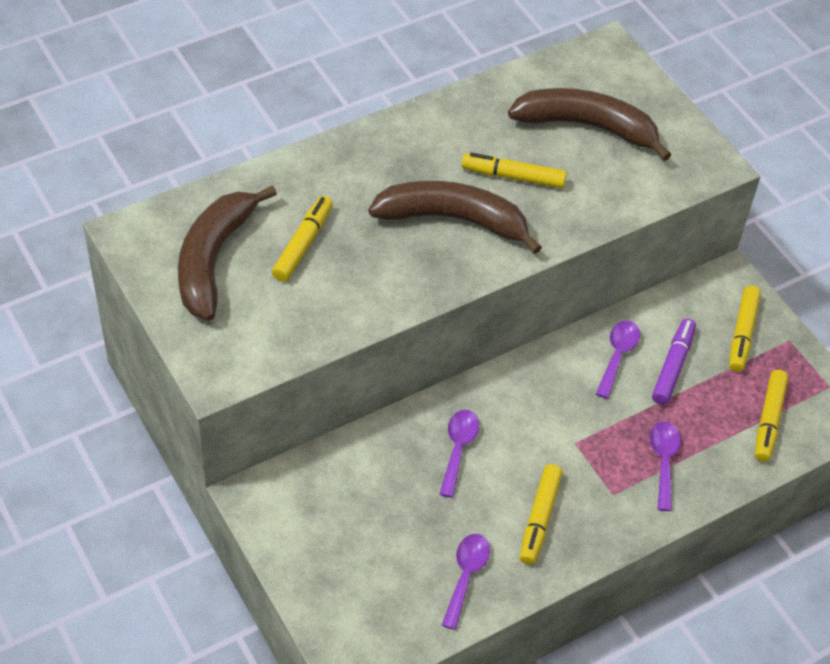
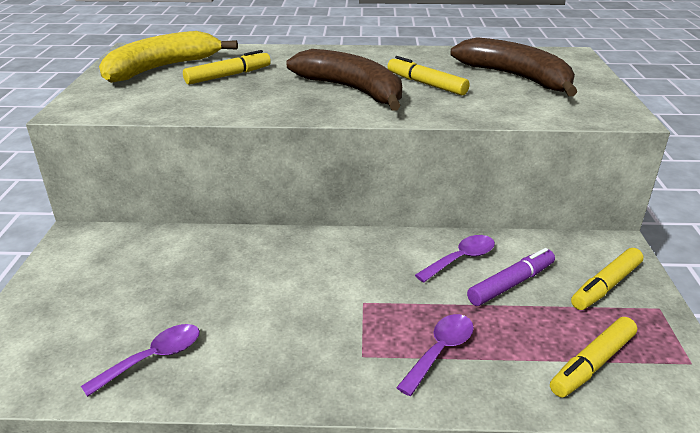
camera: 35 degrees right, 20 degrees down
(214, 260) = (162, 68): brown banana -> yellow banana
(458, 449) = (256, 267): purple spoon -> none
(539, 518) = (270, 344): yellow marker -> none

